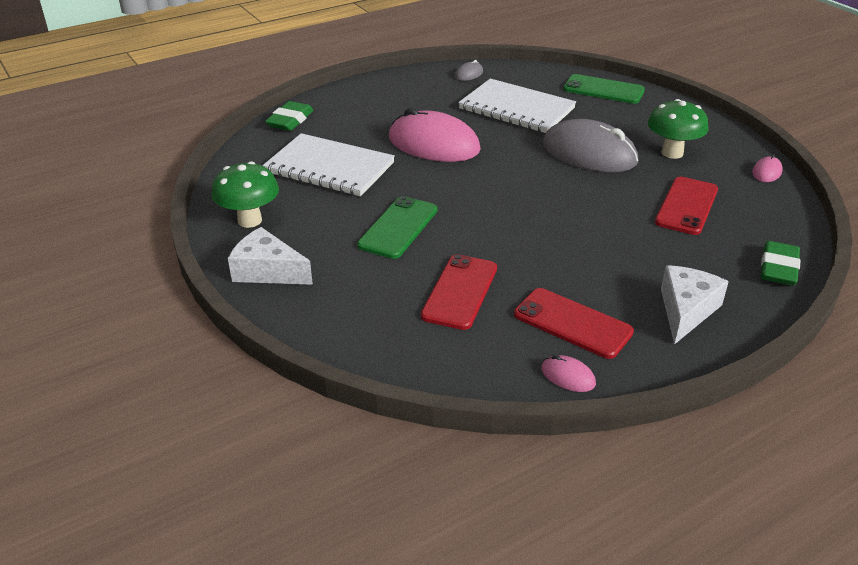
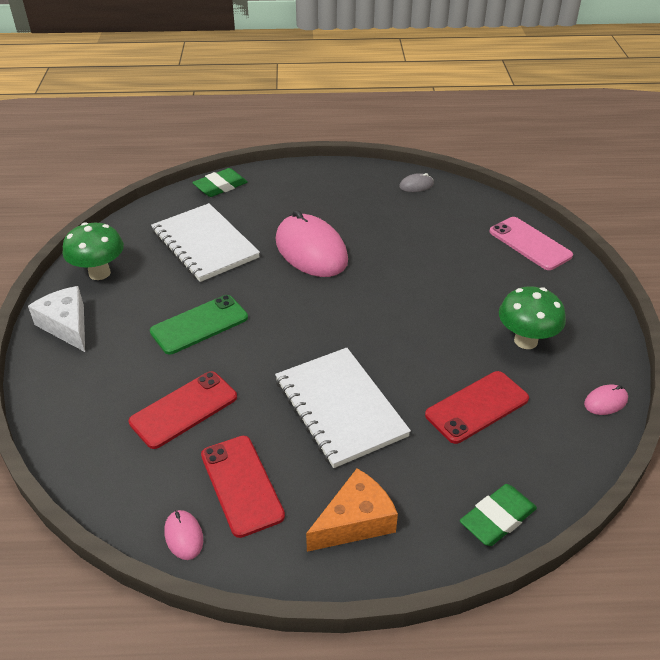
camera: 30 degrees right, 5 degrees up
(516, 109) = (422, 237): white notebook -> white notebook (340, 408)
(589, 153) = (441, 311): grey mouse -> none
(603, 90) = (530, 243): green phone -> pink phone
(686, 310) = (355, 521): white cheese -> orange cheese

